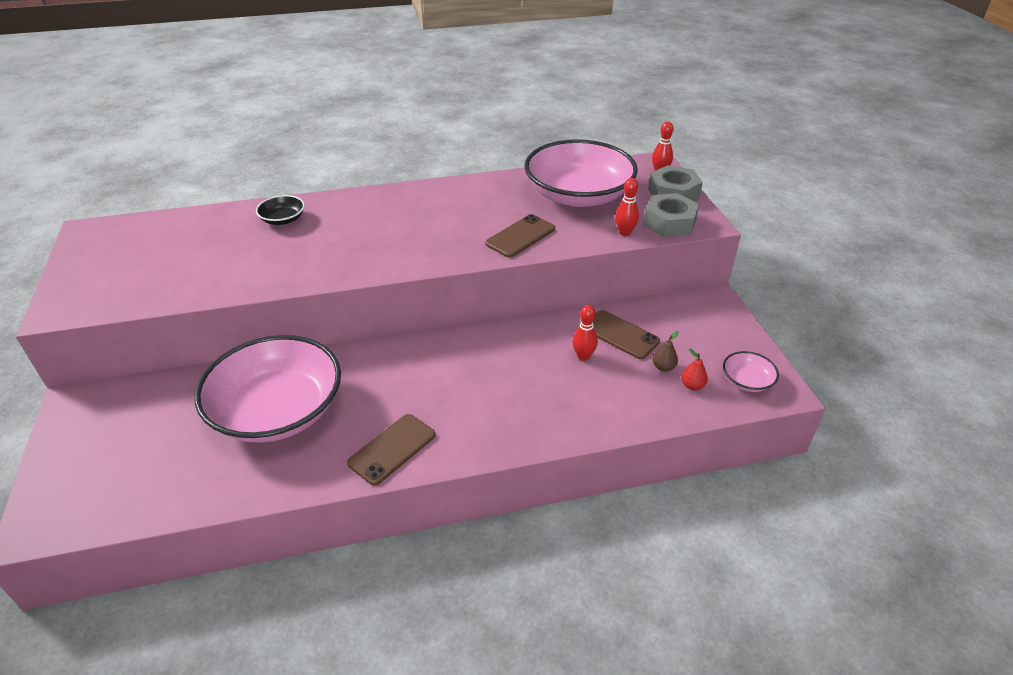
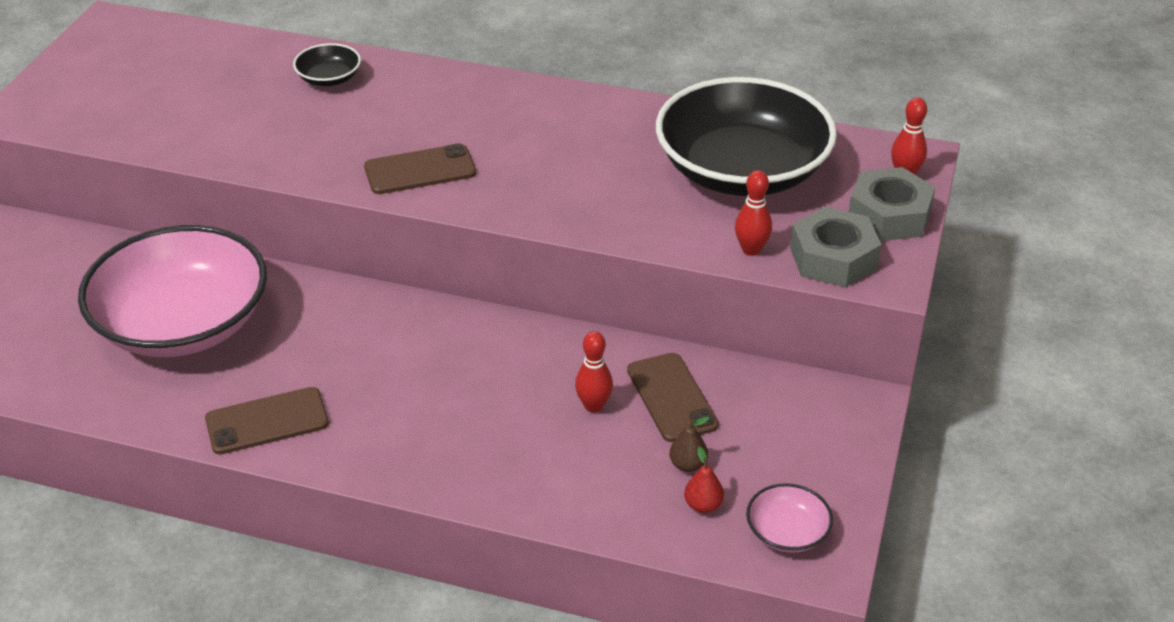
camera: 30 degrees right, 0 degrees up
(520, 236) = (601, 204): brown phone -> brown phone (420, 170)
(578, 195) = (742, 170): pink bowl -> black bowl

